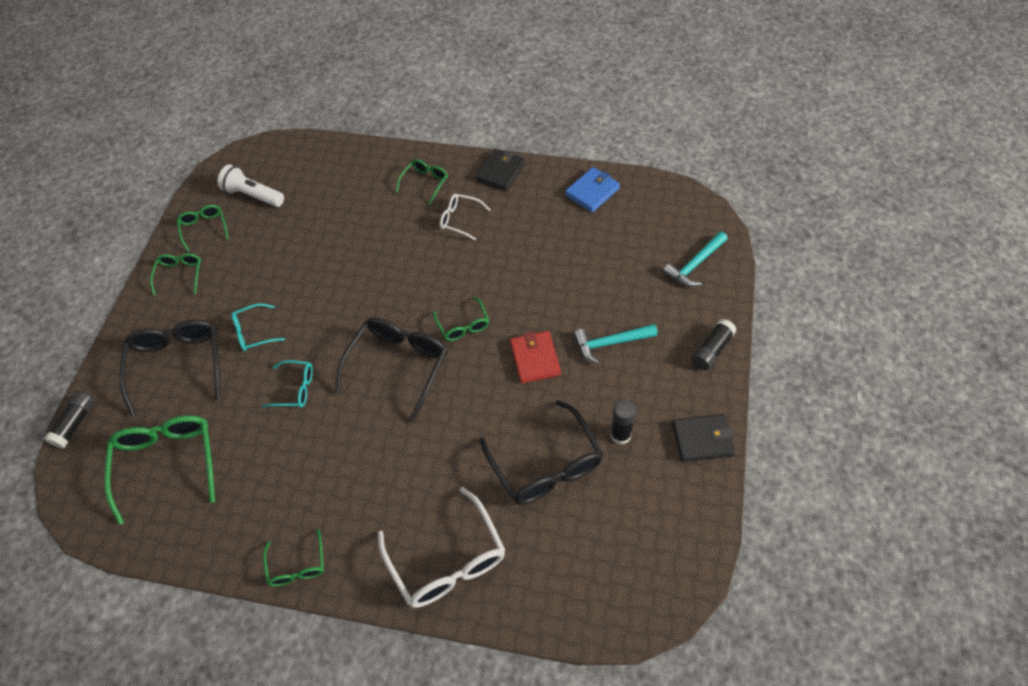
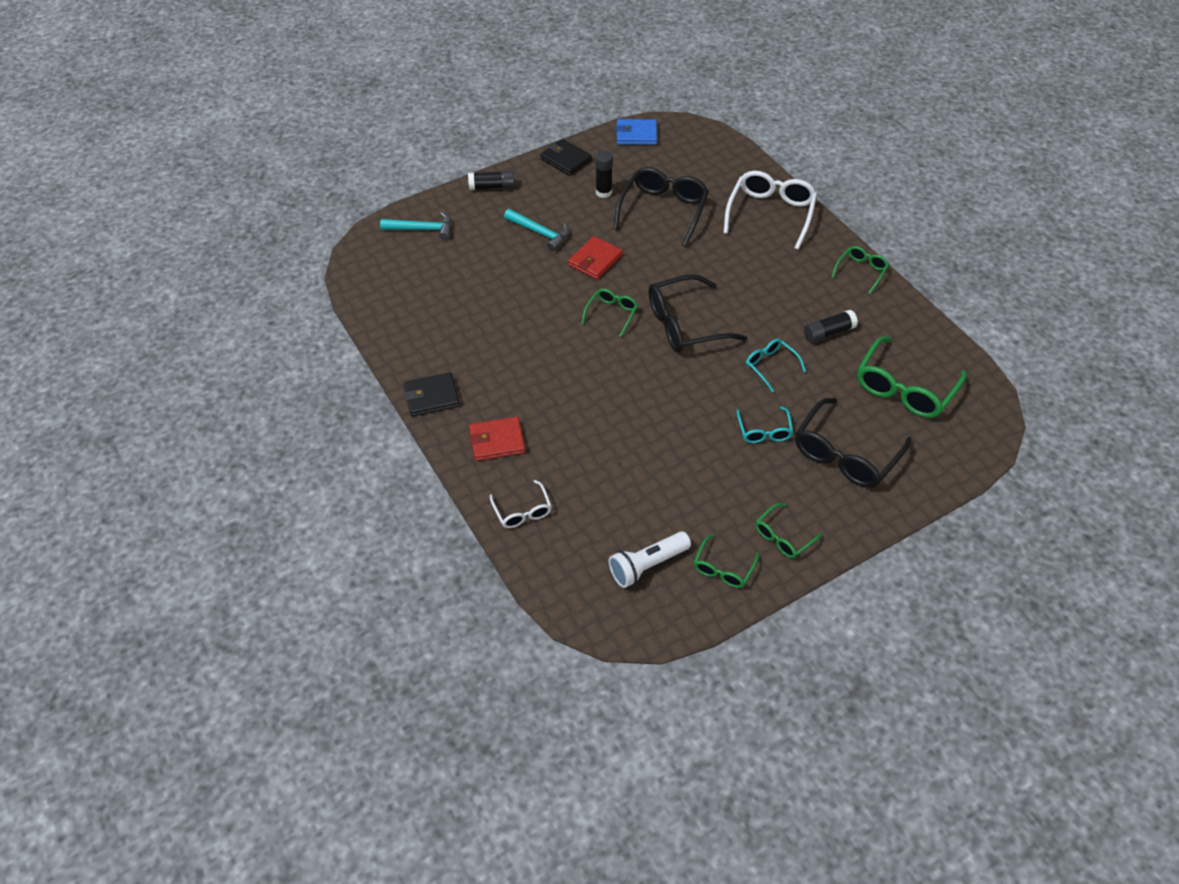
camera: 135 degrees left, 5 degrees down
(75, 423) = (960, 472): black glue stick -> black glue stick (828, 332)
(253, 195) = (647, 565): white flashlight -> white flashlight turned 75 degrees clockwise
(253, 332) = (764, 431): turquoise glasses -> turquoise glasses turned 60 degrees clockwise
(425, 183) = (497, 441): green glasses -> red wallet
(460, 219) = (514, 386): white glasses -> white glasses (522, 511)
(592, 192) = (399, 324): blue wallet -> blue wallet (636, 134)

